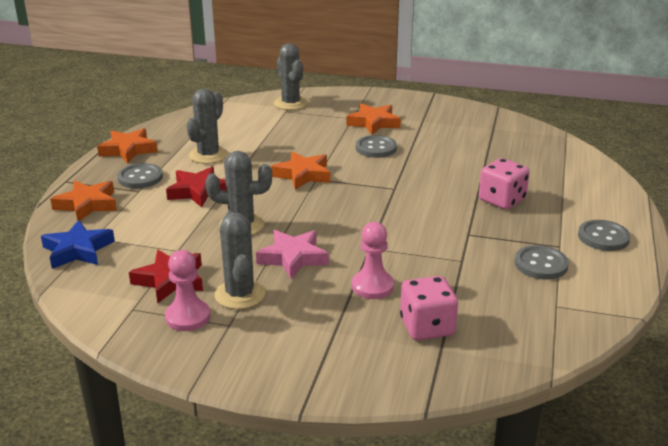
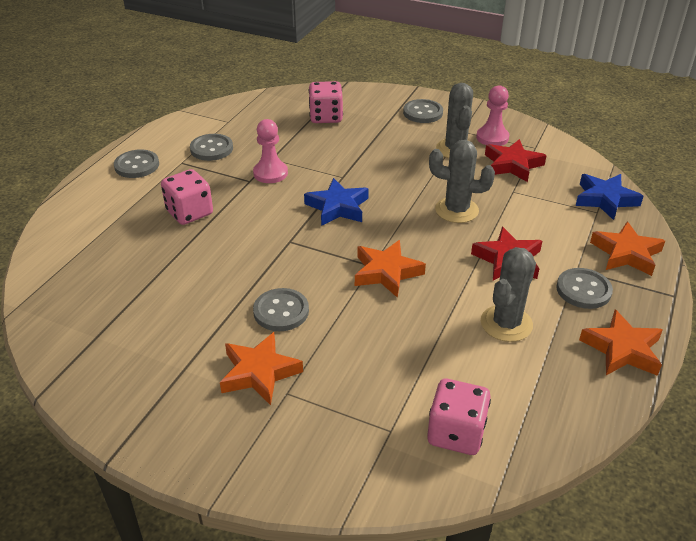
camera: 170 degrees left, 10 degrees up
(248, 112) = (456, 433): none -> pink dice
(287, 351) = (423, 113): none -> grey button
(290, 103) = (379, 455): grey cactus -> none
(293, 258) = (411, 173): pink star -> none
(362, 217) = (338, 207): none -> blue star
(372, 286) = (352, 145): pink pawn -> pink pawn (270, 173)

